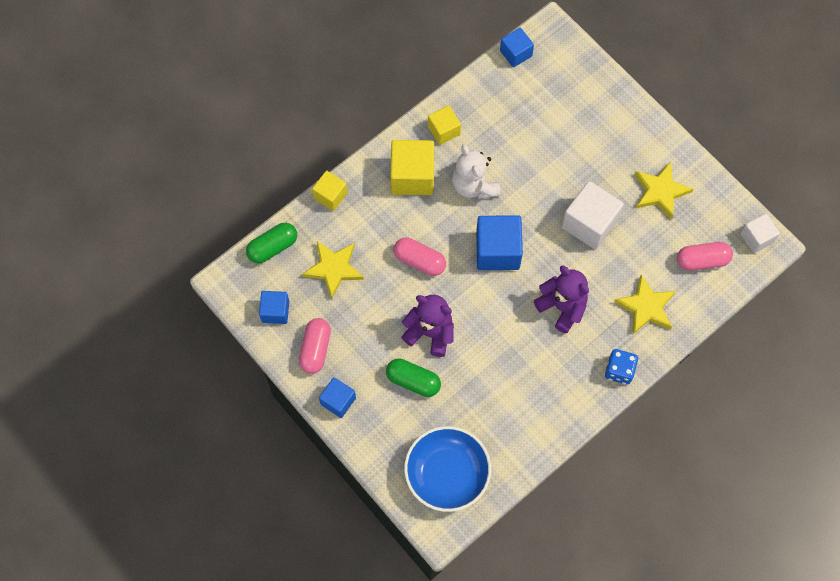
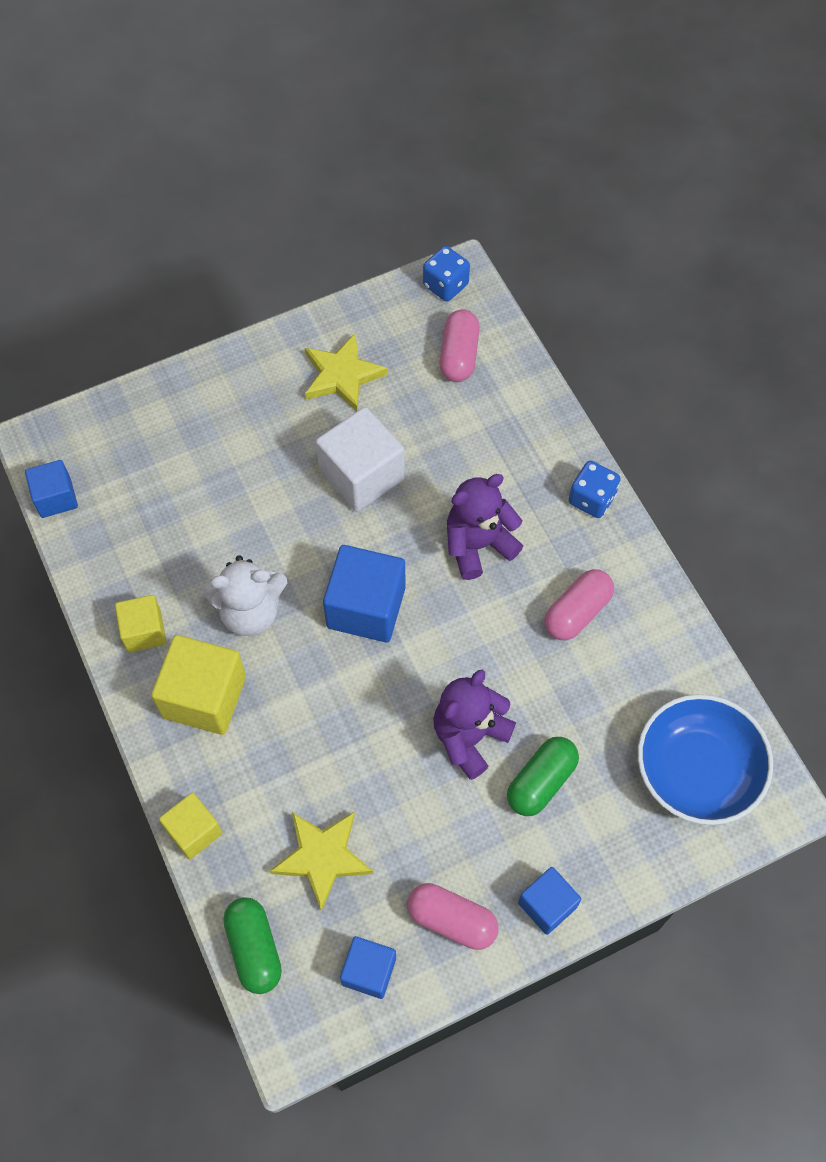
camera: 75 degrees left, 5 degrees down
(419, 261) = (348, 722): pink capsule -> pink capsule (577, 612)
(646, 307) = (507, 440): yellow star -> none
(757, 238) = (445, 285): white cube -> blue dice

